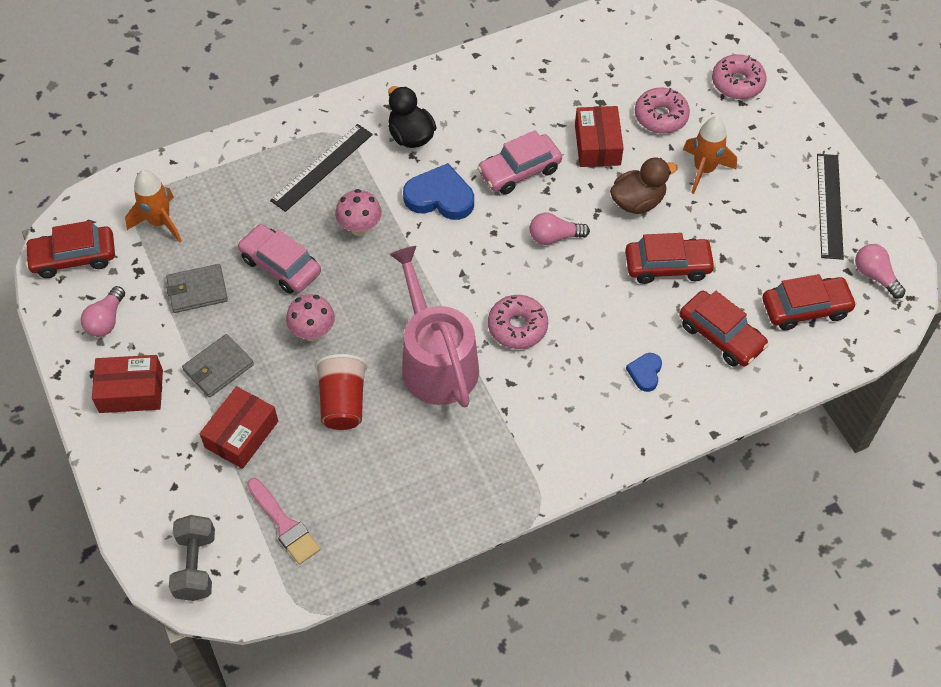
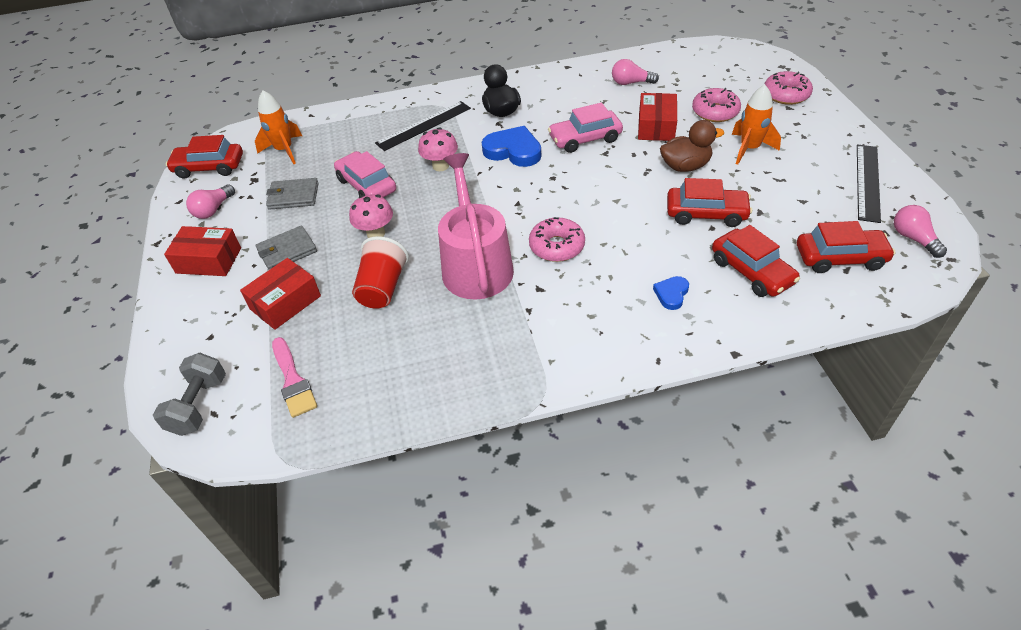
camera: 15 degrees right, 10 degrees down
(554, 237) = (605, 185): pink light bulb -> pink light bulb (631, 83)

